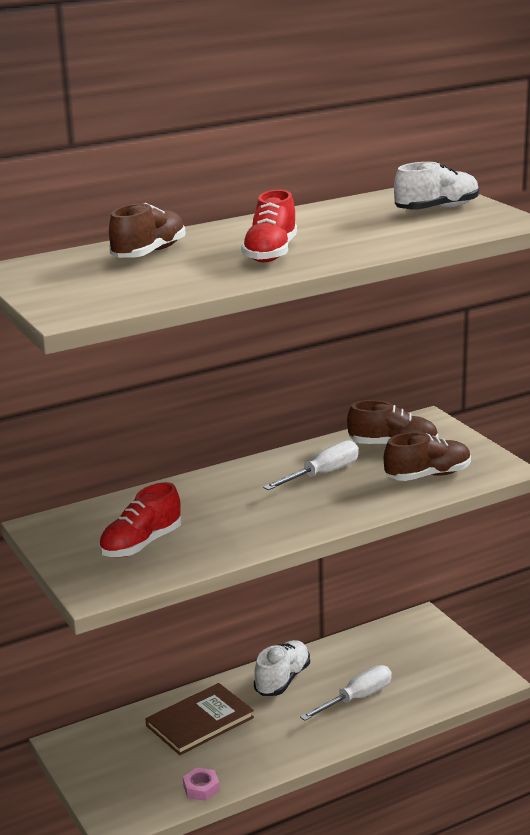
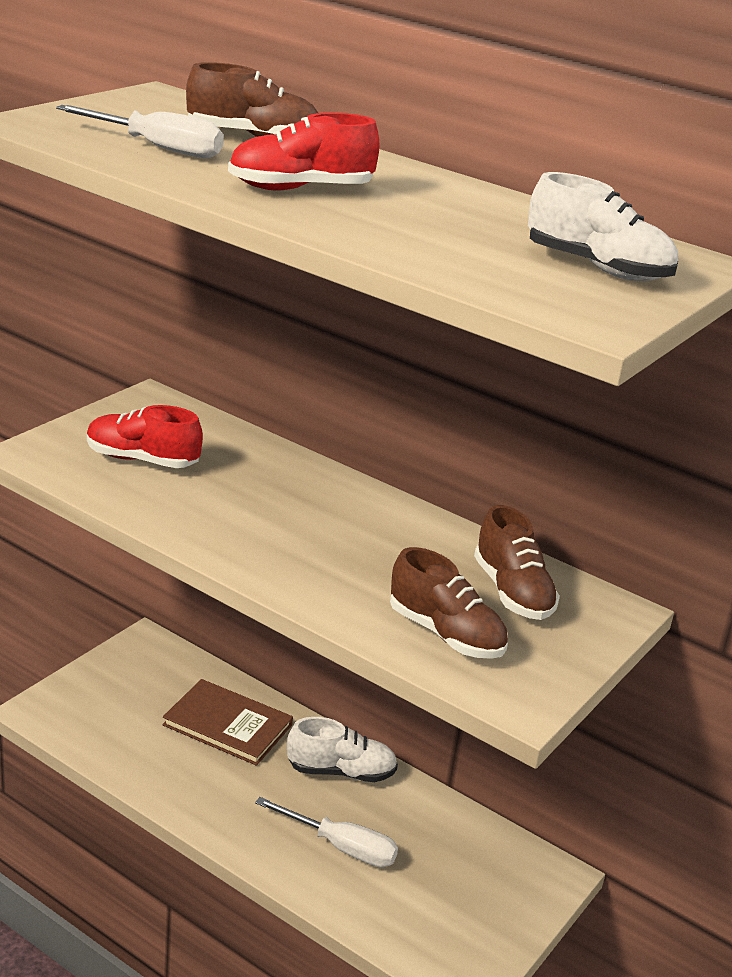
camera: 60 degrees right, 5 degrees up
(201, 788) = (114, 756): pink nut -> none
(322, 474) = (388, 549): white screwdriver -> white screwdriver (158, 148)

